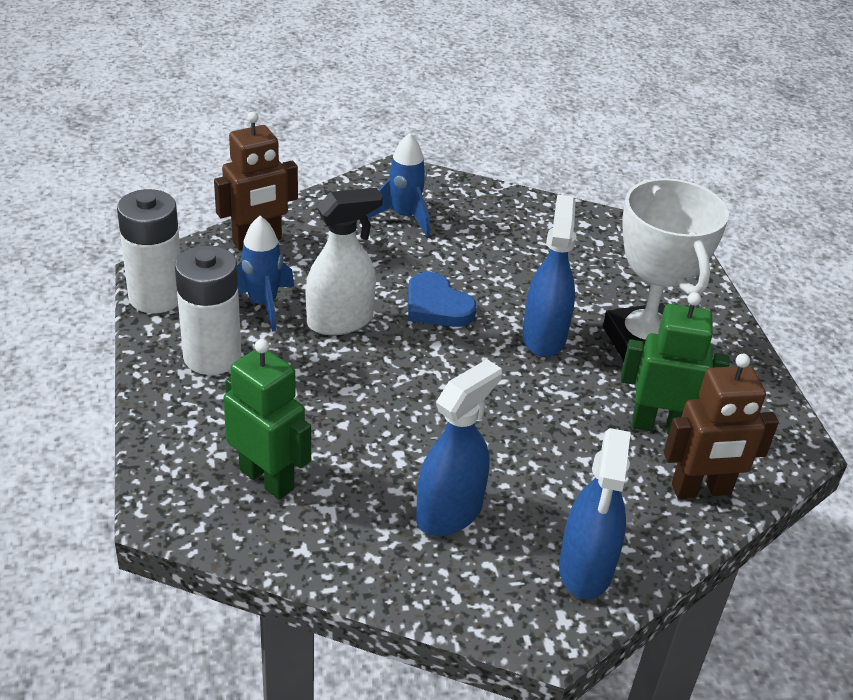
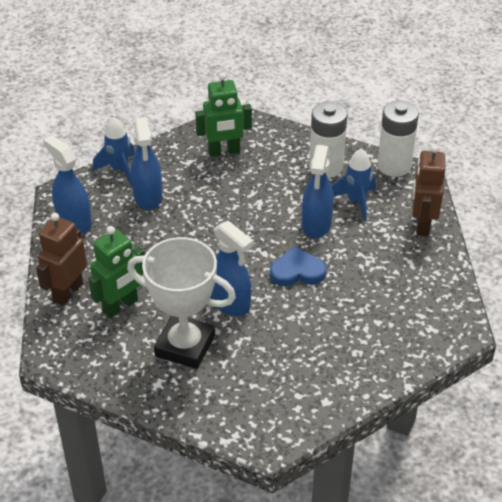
camera: 130 degrees right, 5 degrees up
(340, 321) = (316, 225): white spray bottle -> blue spray bottle
(404, 217) = (402, 305): blue rocket -> blue rocket (119, 170)

